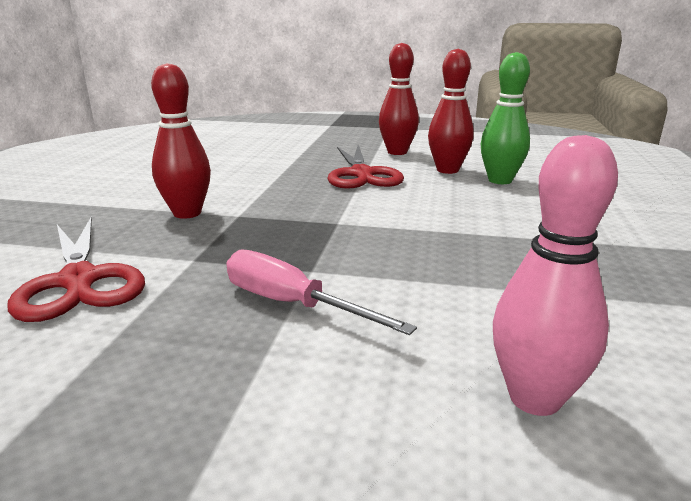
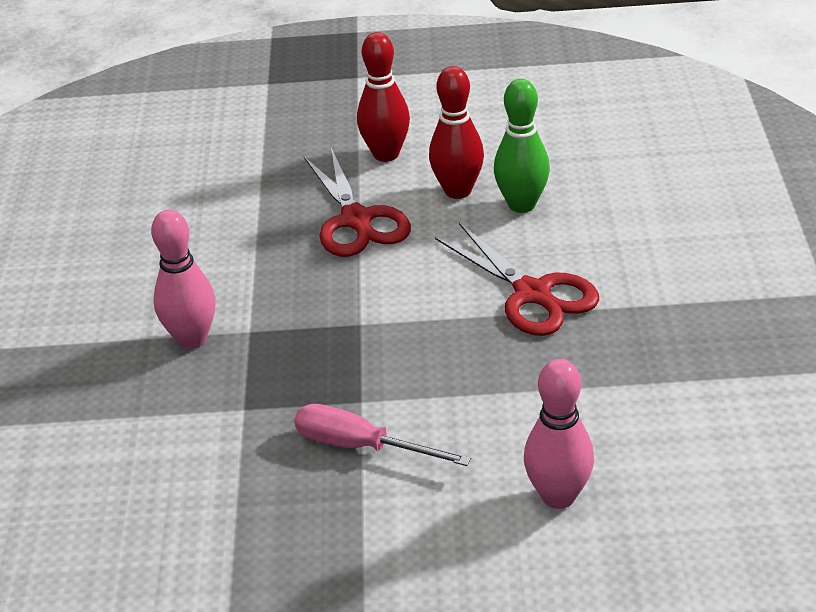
camera: 10 degrees left, 15 degrees up
(79, 281) = (158, 458): red scissors -> red scissors (533, 294)
(187, 213) = (192, 339): red bowling pin -> pink bowling pin

